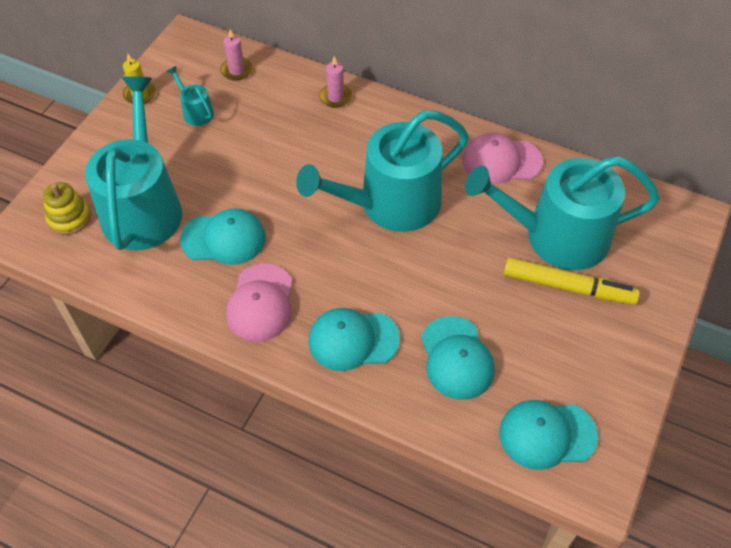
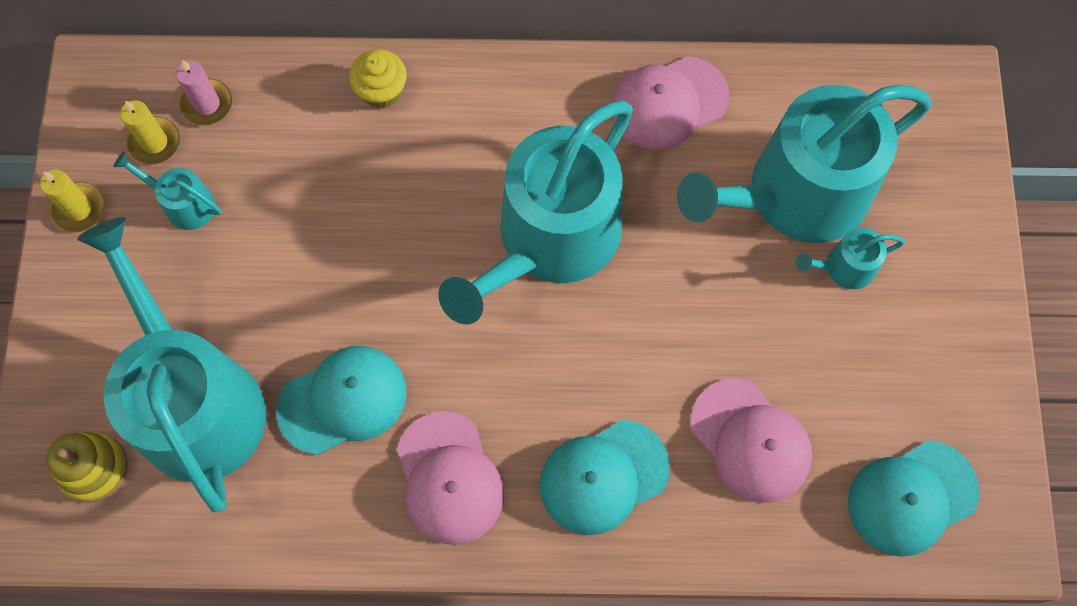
camera: 25 degrees left, 15 degrees up
(198, 78) = (154, 142): none -> yellow candle
(335, 97) = (381, 91): pink candle -> yellow cupcake
(456, 358) = (750, 440): turquoise cap -> pink cap
(568, 287) = (844, 267): yellow marker -> turquoise watering can

